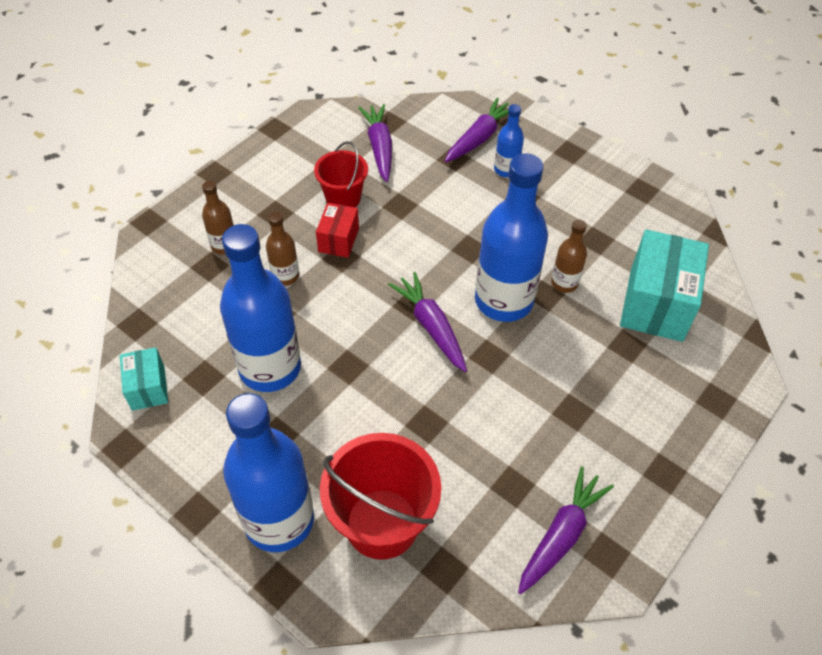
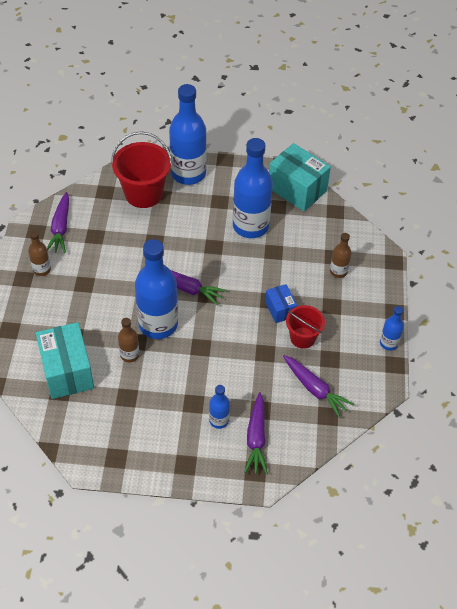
camera: 145 degrees right, 0 degrees up
(148, 388) = (297, 189): turquoise box -> turquoise box, size x1.87
(258, 148) = (388, 343): none -> blue bottle
(285, 276) = (288, 273): brown bottle -> brown bottle (42, 269)
(338, 240) = (280, 309): red box -> blue box

